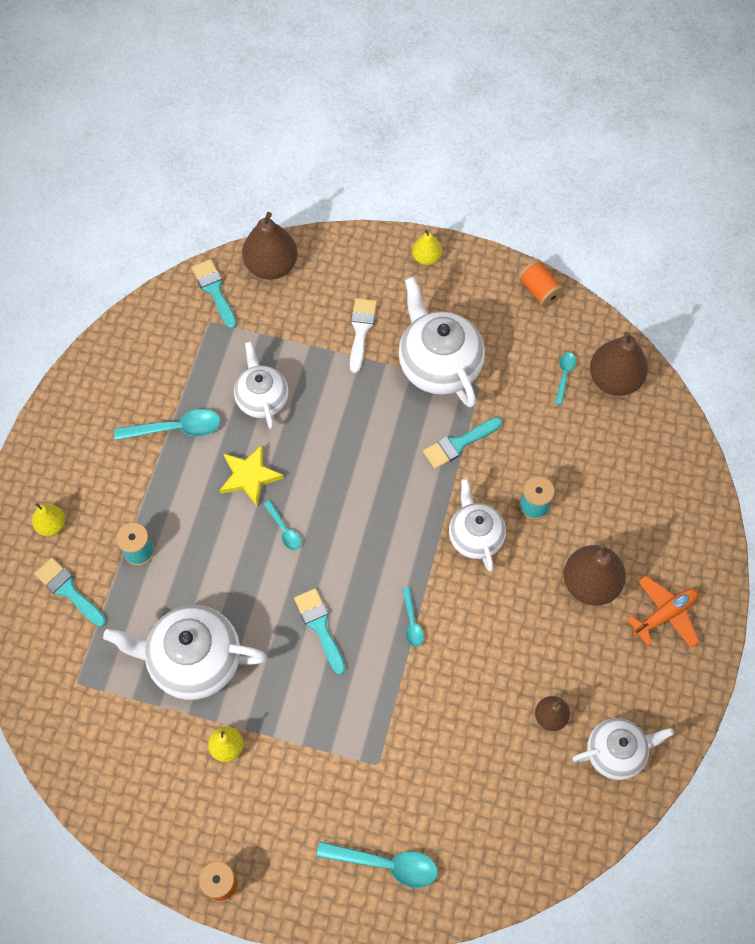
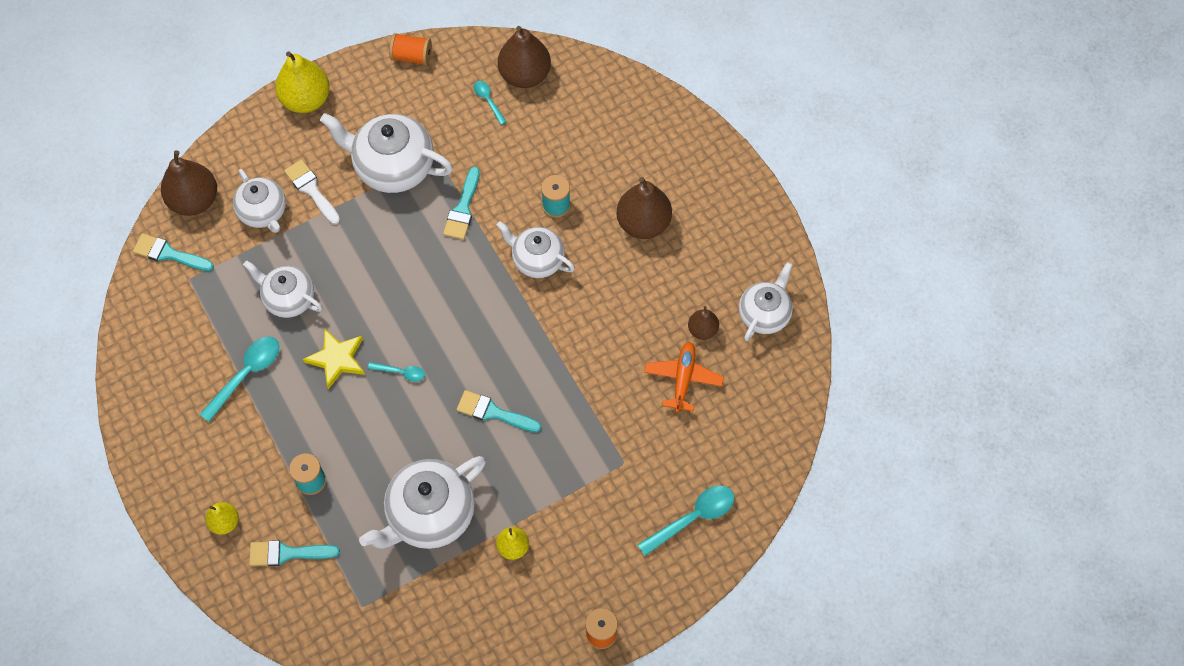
camera: 45 degrees left, 0 degrees up
(310, 317) = (263, 212): none -> white teapot
(412, 622) = (552, 353): turquoise spoon -> none
(426, 258) = (306, 99): yellow pear -> yellow pear, size x1.83
(665, 615) = (709, 201): orange plane -> orange plane (683, 379)

